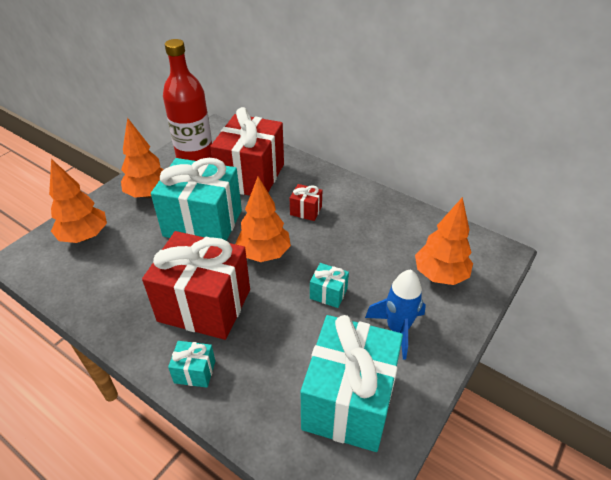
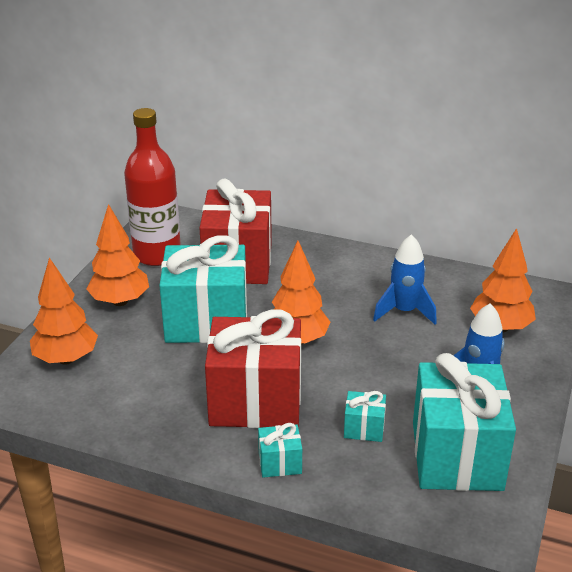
camera: 15 degrees left, 10 degrees down
(306, 211) = (322, 289): red gift -> none
(328, 294) = (389, 365): turquoise gift -> turquoise gift (364, 428)
(363, 244) = (404, 311): none -> blue rocket

